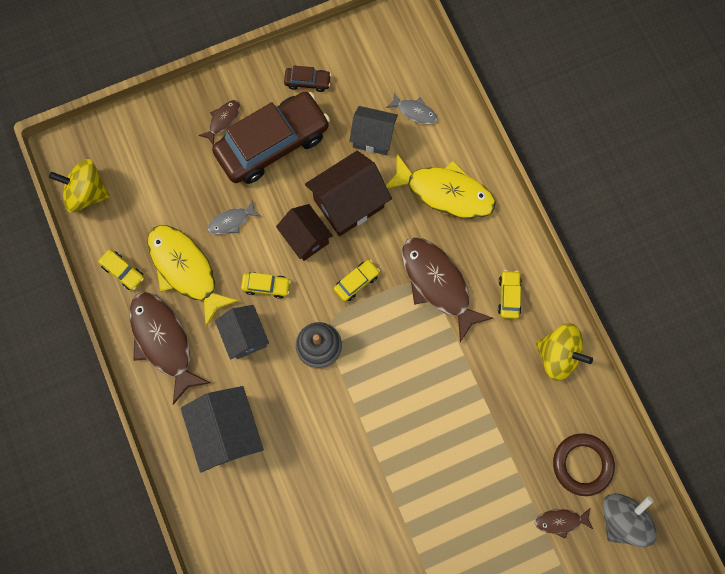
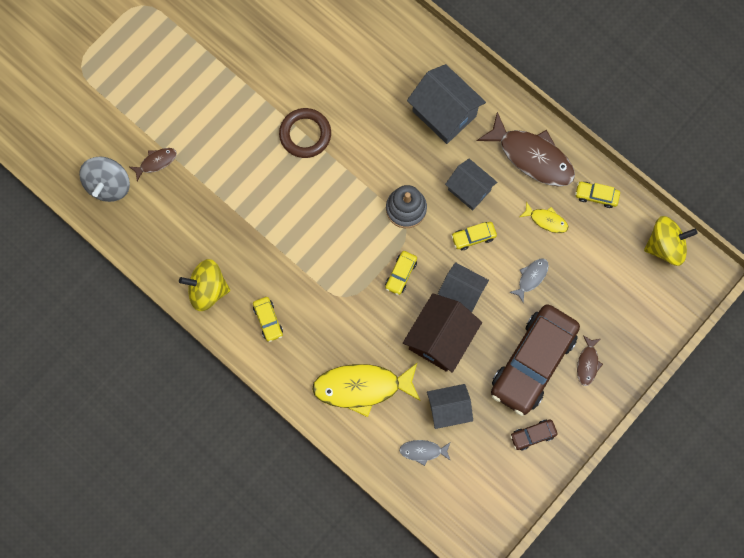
camera: 155 degrees right, 0 degrees up
(186, 270) = (546, 220): yellow fish -> yellow fish, size x0.48
(306, 238) = (461, 292): brown house -> grey house
(438, 284) = (332, 303): brown fish -> none
(582, 464) = (155, 212): brown ring -> brown ring (305, 134)

